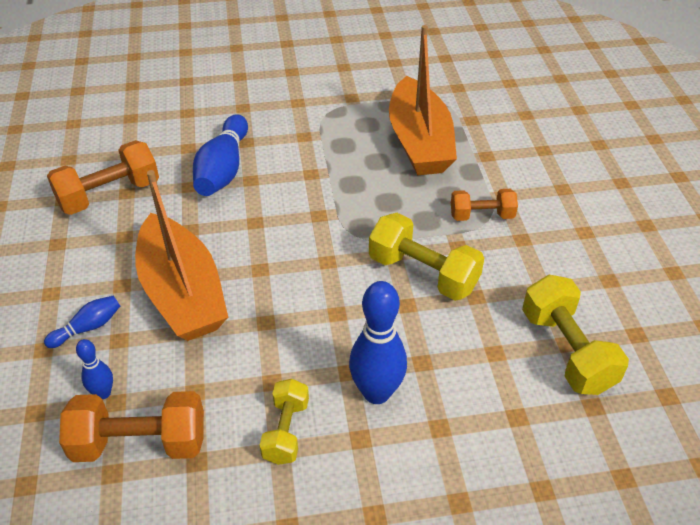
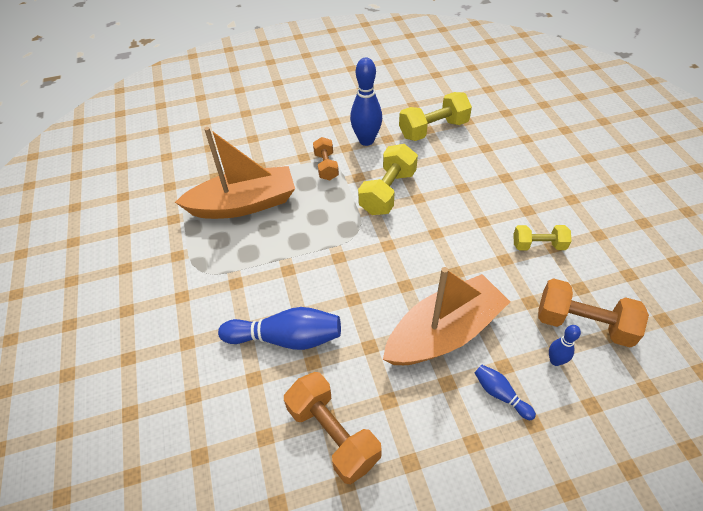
camera: 95 degrees left, 5 degrees up
(140, 443) = (583, 323): orange dumbbell -> orange dumbbell turned 60 degrees counterclockwise
(376, 392) = (493, 206): blue bowling pin -> blue bowling pin (366, 140)

